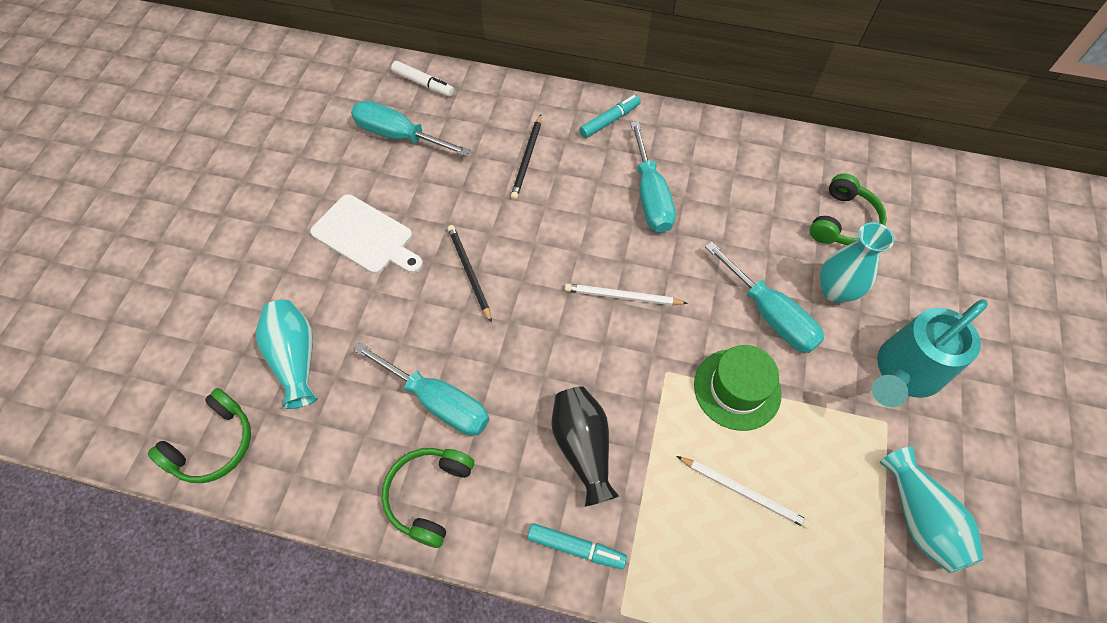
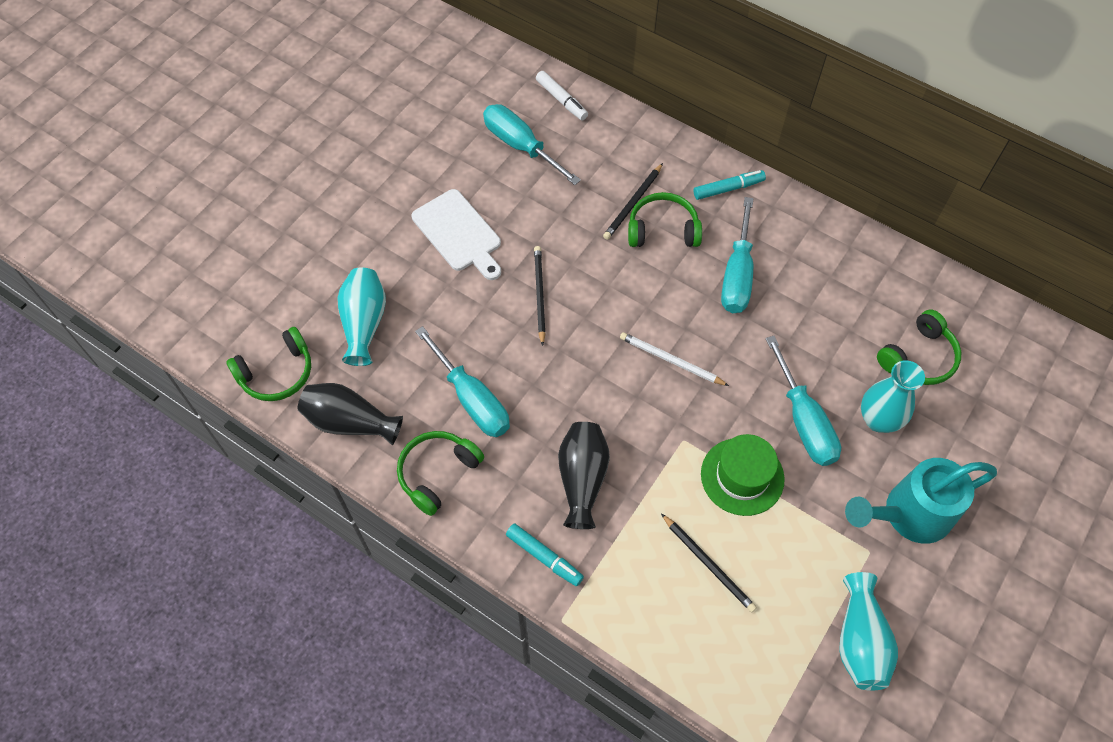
camera: 20 degrees right, 0 degrees up
(314, 472) = (350, 422): none -> black vase
(564, 175) = (662, 229): none -> green headphones
(743, 492) = (708, 564): white pencil -> black pencil

